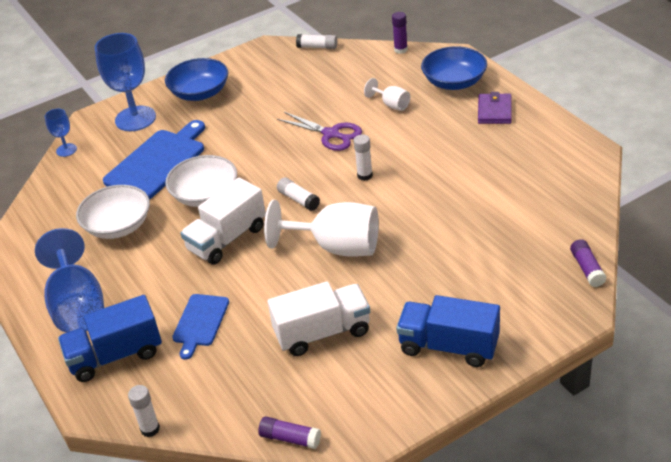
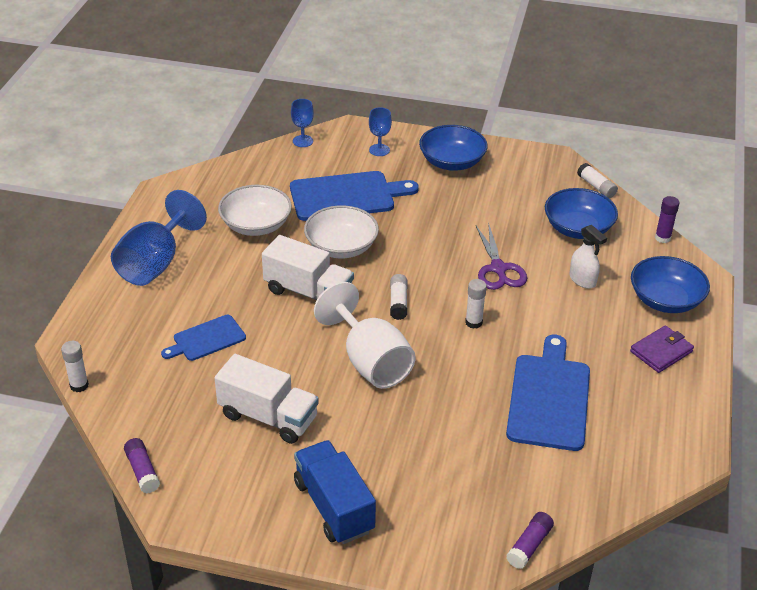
camera: 40 degrees right, 0 degrees up
(115, 355) = (129, 317): blue truck -> none
(135, 119) = (379, 150): blue goblet -> blue goblet, size x0.49
(227, 239) = (308, 292): white truck -> white truck turned 150 degrees counterclockwise
(343, 78) = (578, 228): none -> blue bowl
(391, 105) = (582, 280): white goblet -> white spray bottle
(474, 183) = (549, 398): none -> blue cutting board

